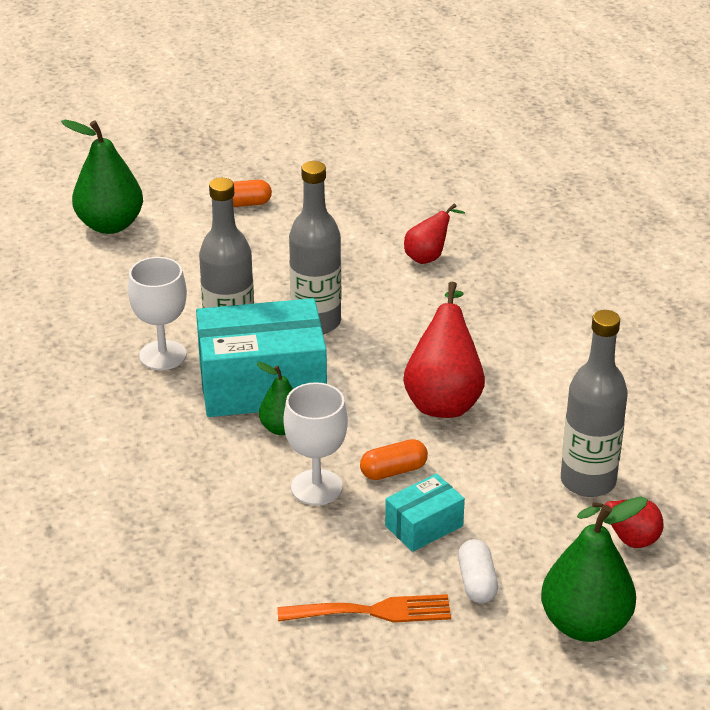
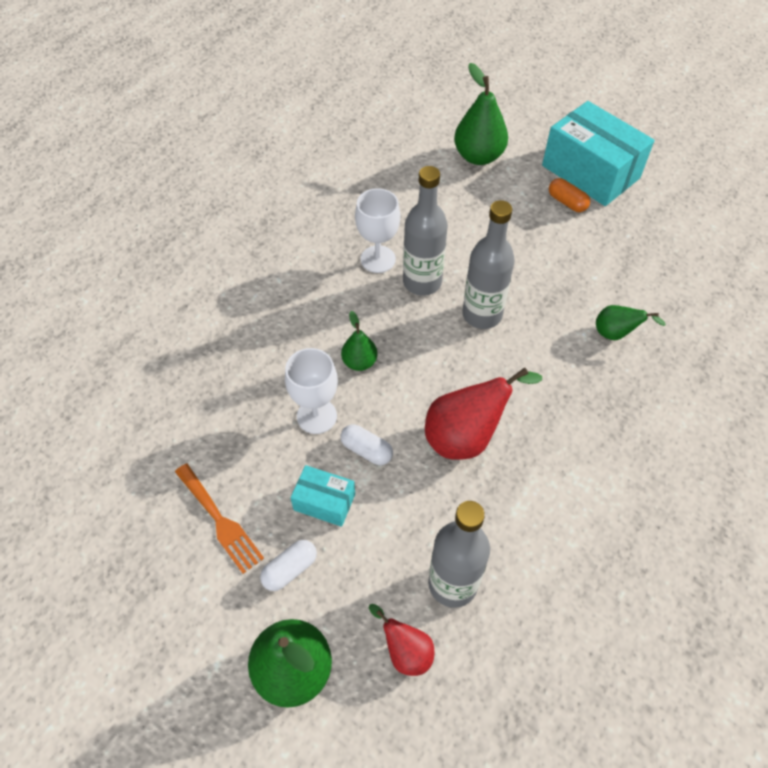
camera: 55 degrees right, 20 degrees up
(262, 385) = (393, 326): turquoise box -> turquoise box (590, 172)
(393, 471) = (366, 450): orange capsule -> white capsule
(428, 257) = (616, 334): red pear -> green pear

